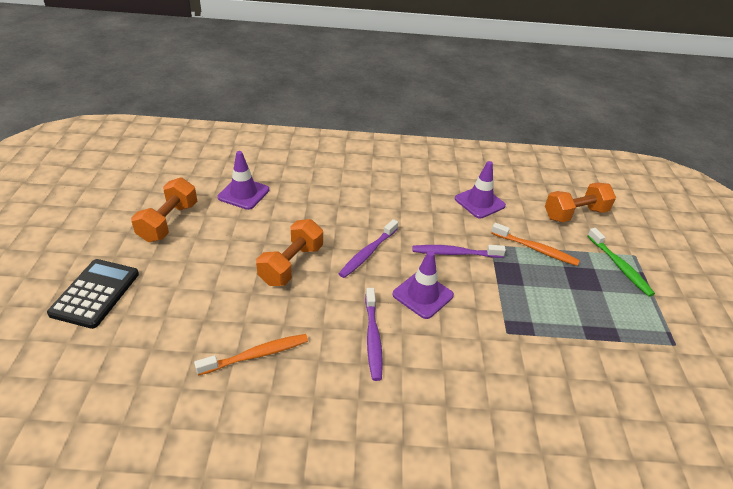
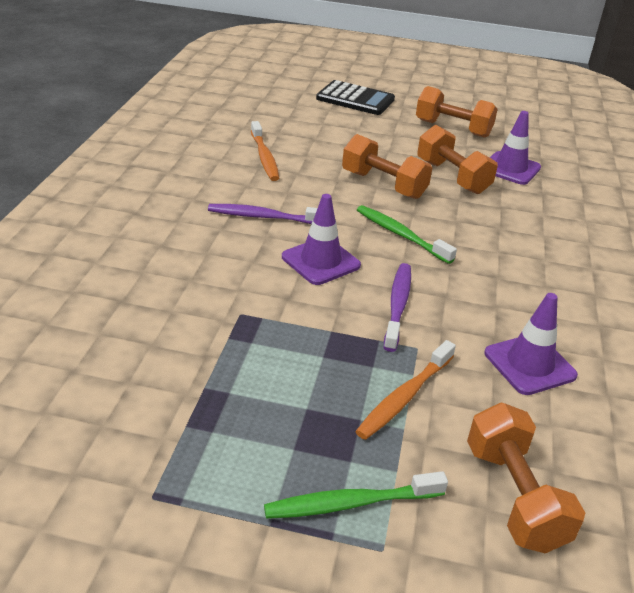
camera: 100 degrees right, 5 degrees down
(266, 225) = (452, 177): none -> orange dumbbell
(368, 253) = (401, 235): purple toothbrush -> green toothbrush

